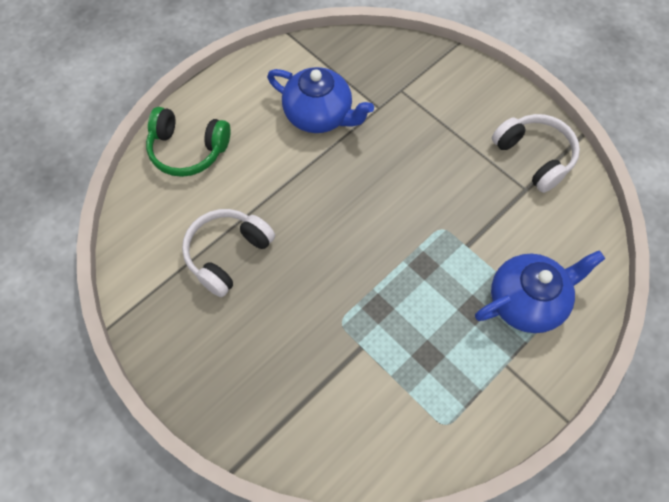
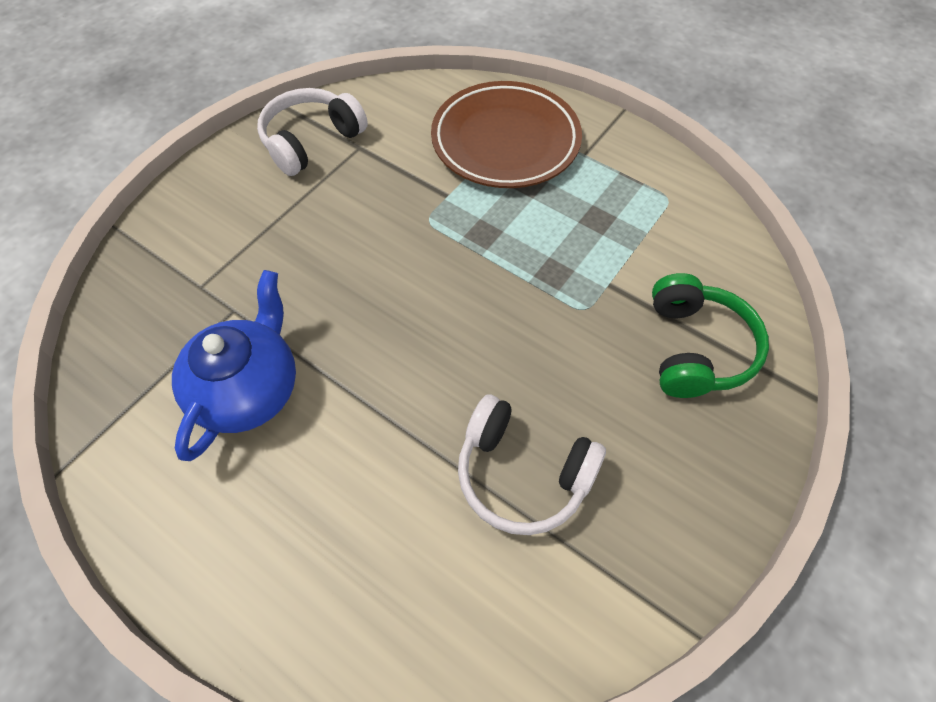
camera: 100 degrees left, 5 degrees down
(188, 150) = (331, 595): green headphones -> green headphones (696, 348)
(527, 301) = (505, 141): blue teapot -> brown plate

